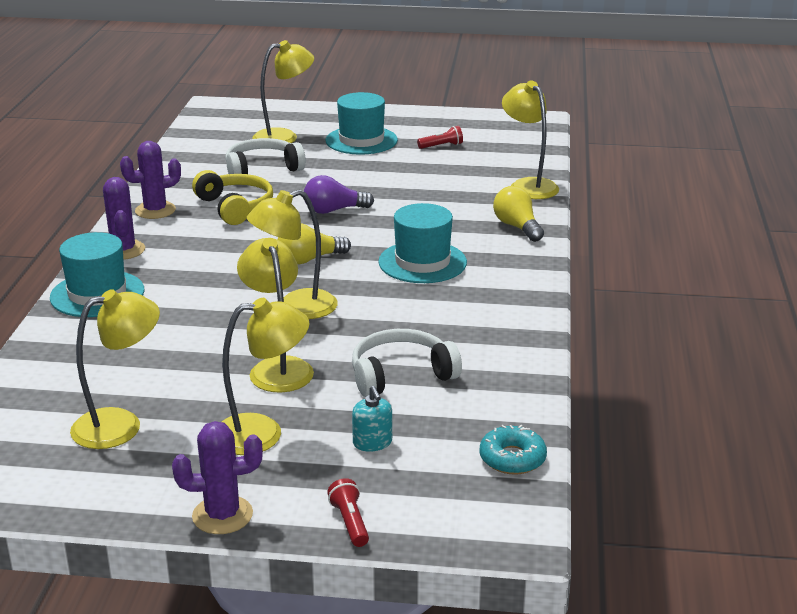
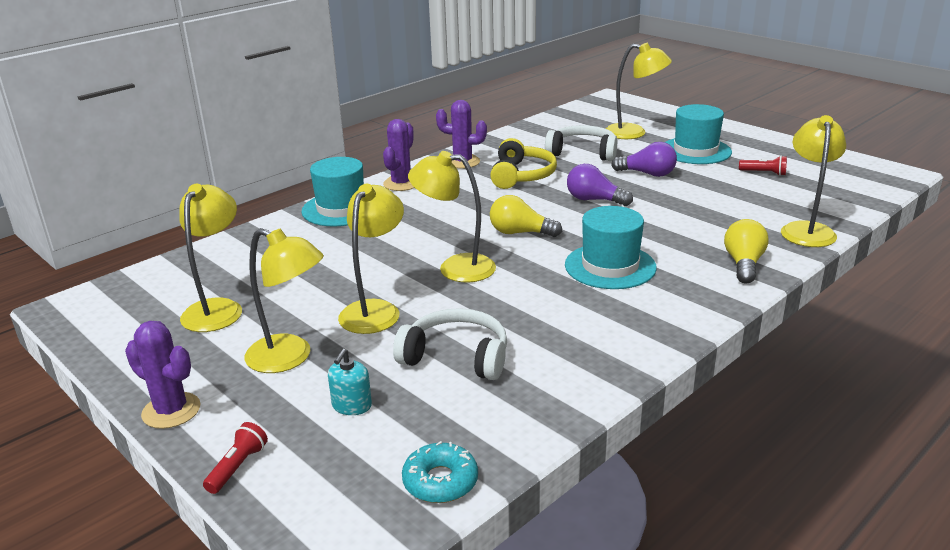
camera: 40 degrees right, 0 degrees up
(121, 425) = (217, 308): yellow lamp -> yellow lamp turned 90 degrees counterclockwise
(348, 173) = (647, 174): none -> purple light bulb

